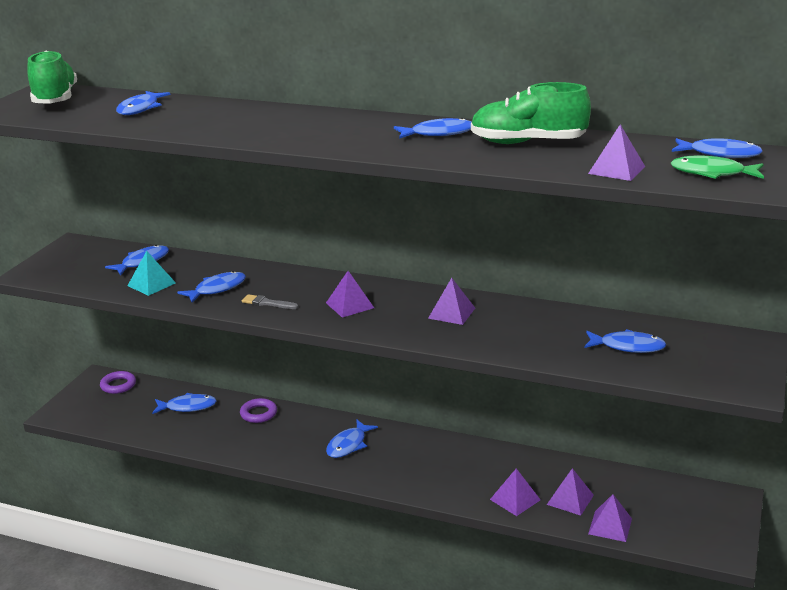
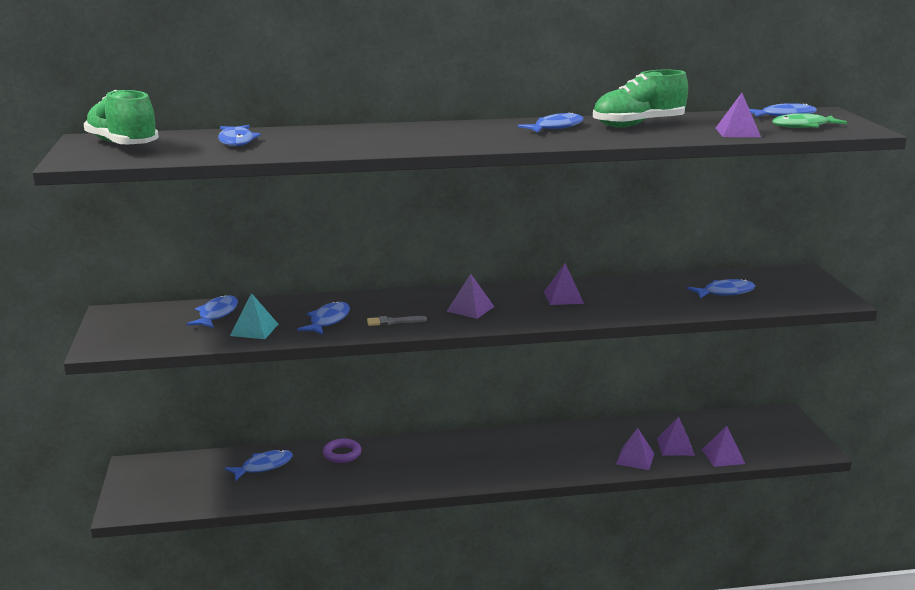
camera: 30 degrees left, 5 degrees down
(118, 385) = (165, 467): purple ring -> none
(348, 445) = (454, 456): blue fish -> none

